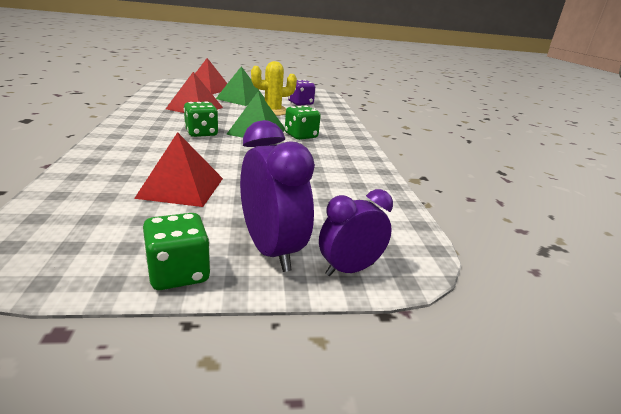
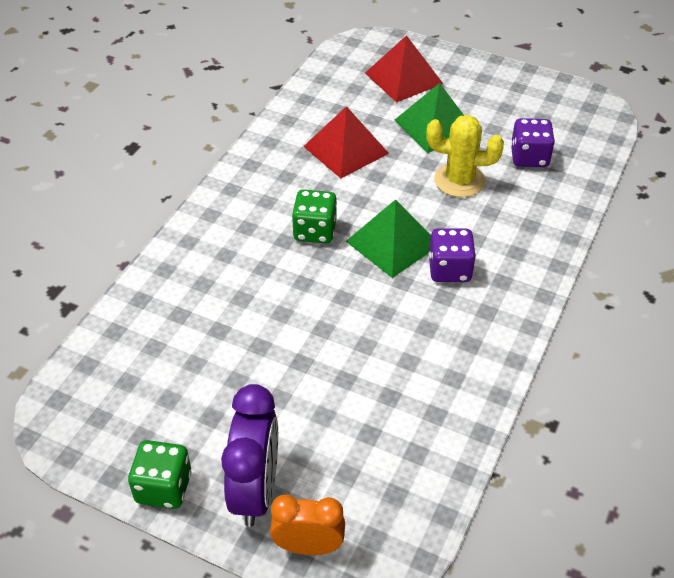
camera: 35 degrees right, 20 degrees up
(181, 188) = (228, 354): red pyramid -> none
(301, 136) = (449, 270): green dice -> purple dice
(349, 269) = (308, 546): purple clock -> orange clock

